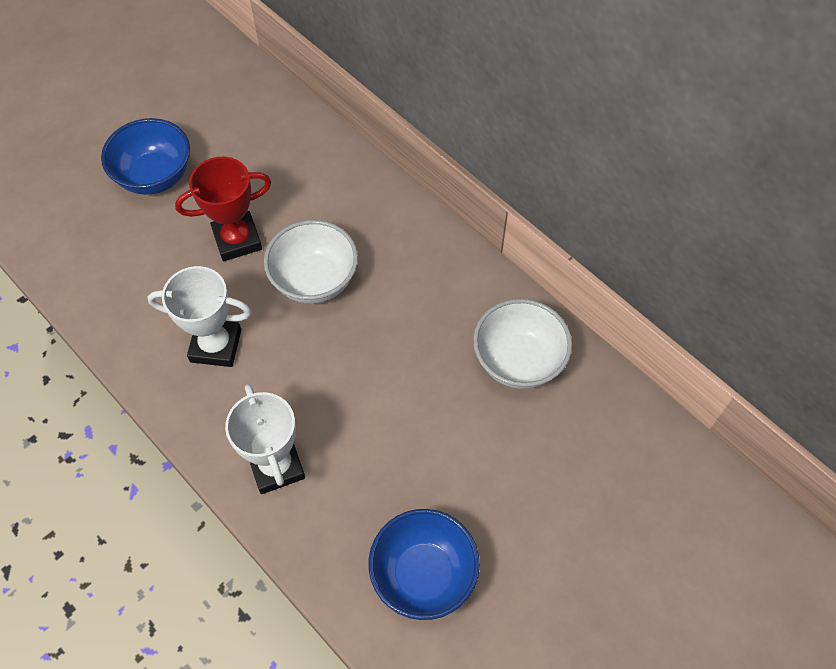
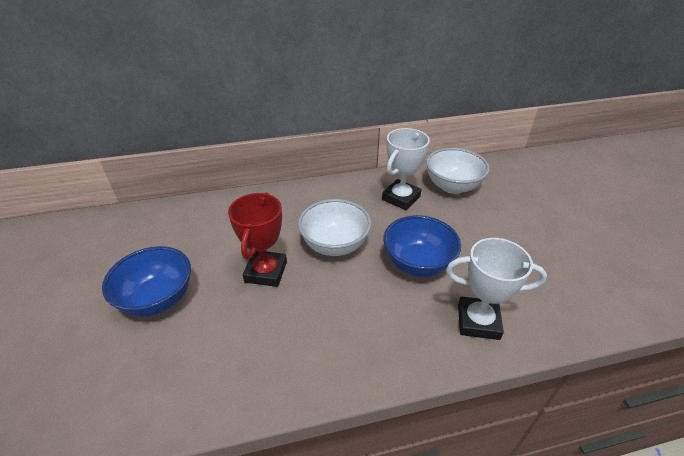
camera: 60 degrees left, 20 degrees down
(216, 346) = (350, 319): white trophy -> white trophy (401, 198)
(423, 574) = (590, 276): blue bowl -> blue bowl (417, 264)

